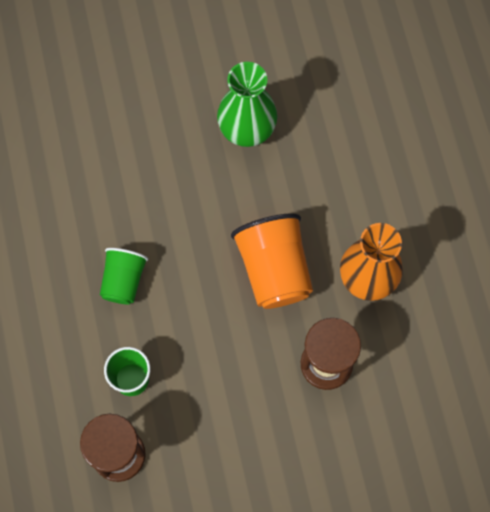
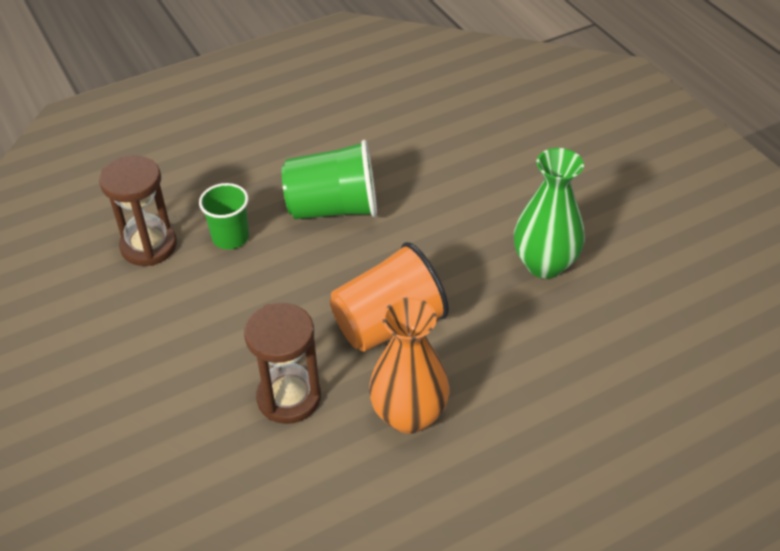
camera: 75 degrees right, 25 degrees down
(123, 281) = (333, 208): green cup -> green cup, size x1.63

